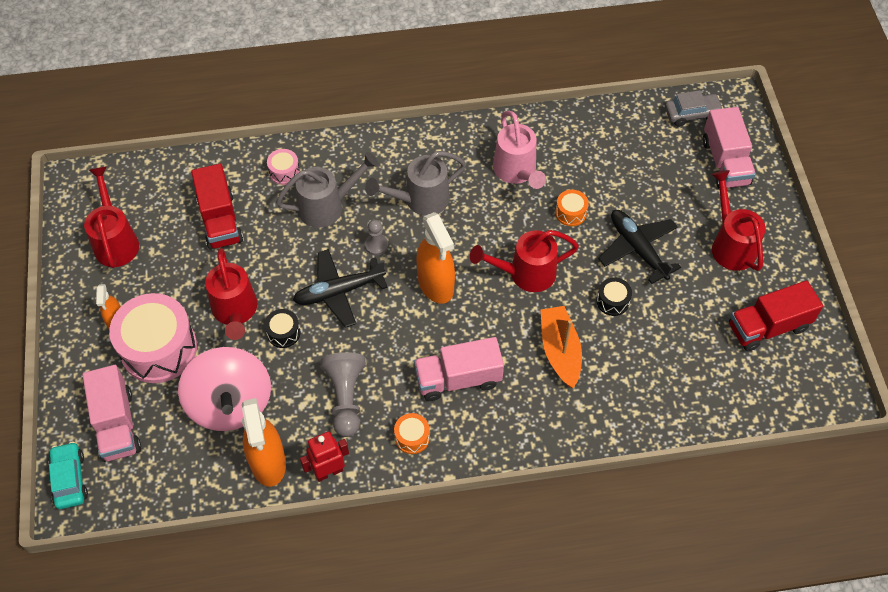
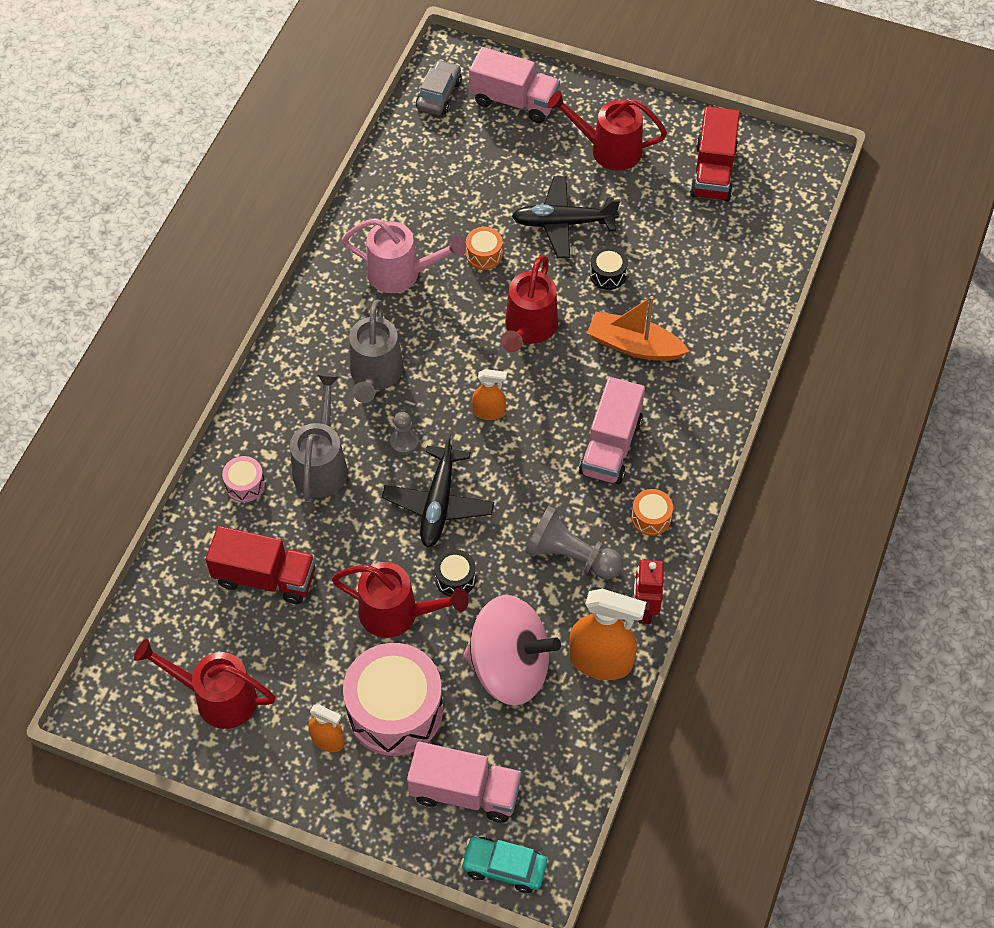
camera: 60 degrees left, 0 degrees up
(436, 284) = (489, 412): orange spray bottle -> orange spray bottle, size x0.54

